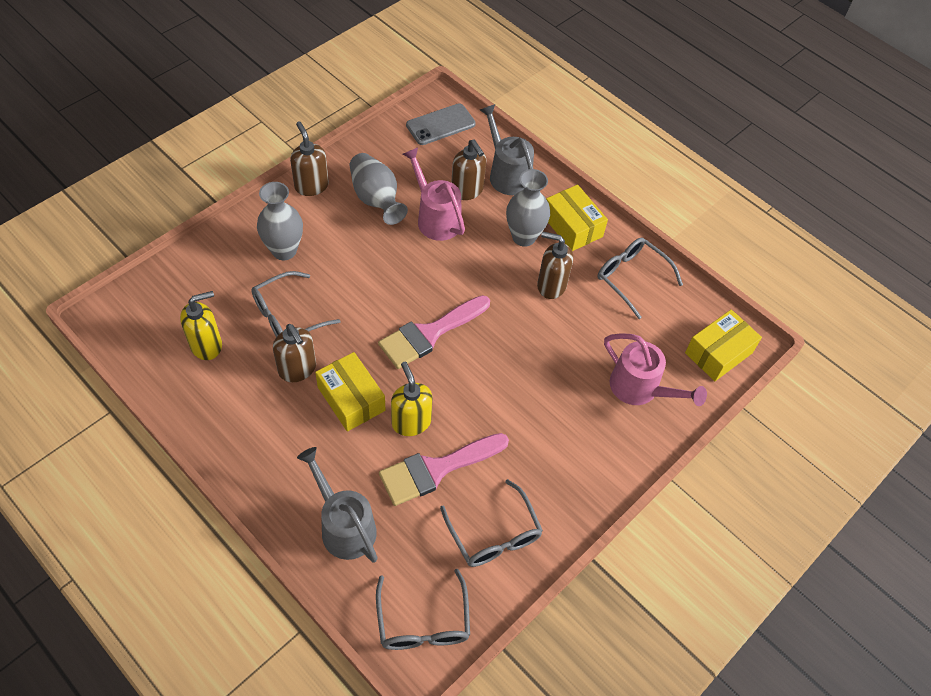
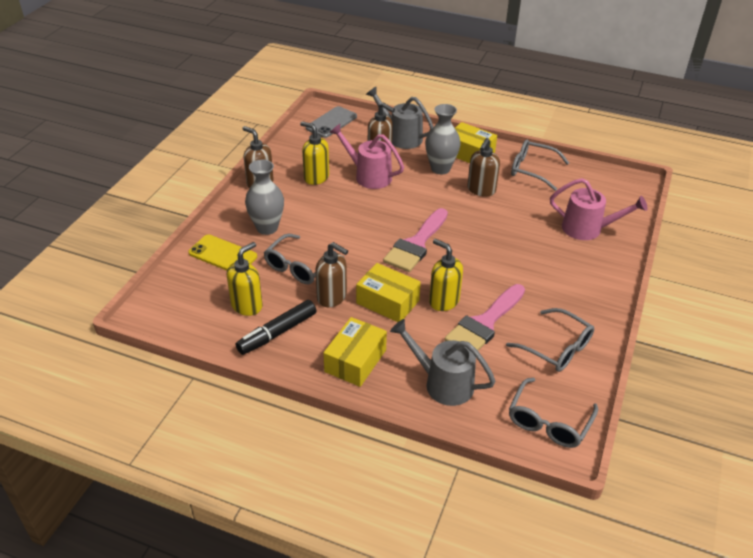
camera: 20 degrees left, 15 degrees down
(217, 392) = (277, 333): none -> black marker
(219, 269) = (223, 255): none -> yellow phone
(376, 199) = (316, 177): grey vase -> yellow soap dispenser
(423, 622) = (549, 422): grey glasses -> grey glasses turned 60 degrees clockwise
(551, 285) = (481, 190): brown soap dispenser -> brown soap dispenser turned 60 degrees counterclockwise
(718, 353) = (621, 193): yellow box -> yellow box (355, 361)

